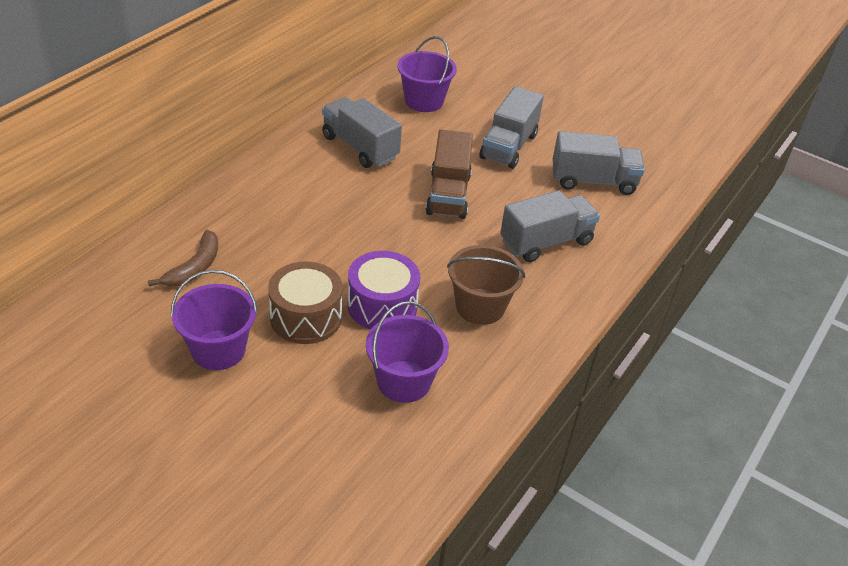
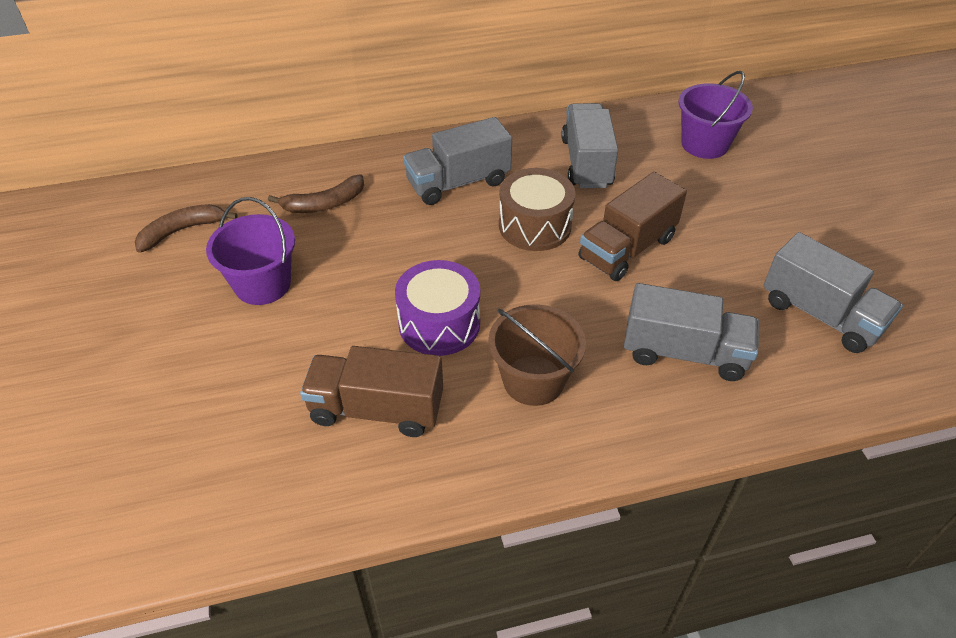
camera: 45 degrees right, 5 degrees up
(93, 348) = (182, 231): none -> brown banana
(306, 317) = (361, 296): brown drum -> brown drum (534, 225)
(404, 381) = (376, 409): purple bucket -> brown truck
(508, 146) = (752, 230): grey truck -> grey truck (458, 182)

